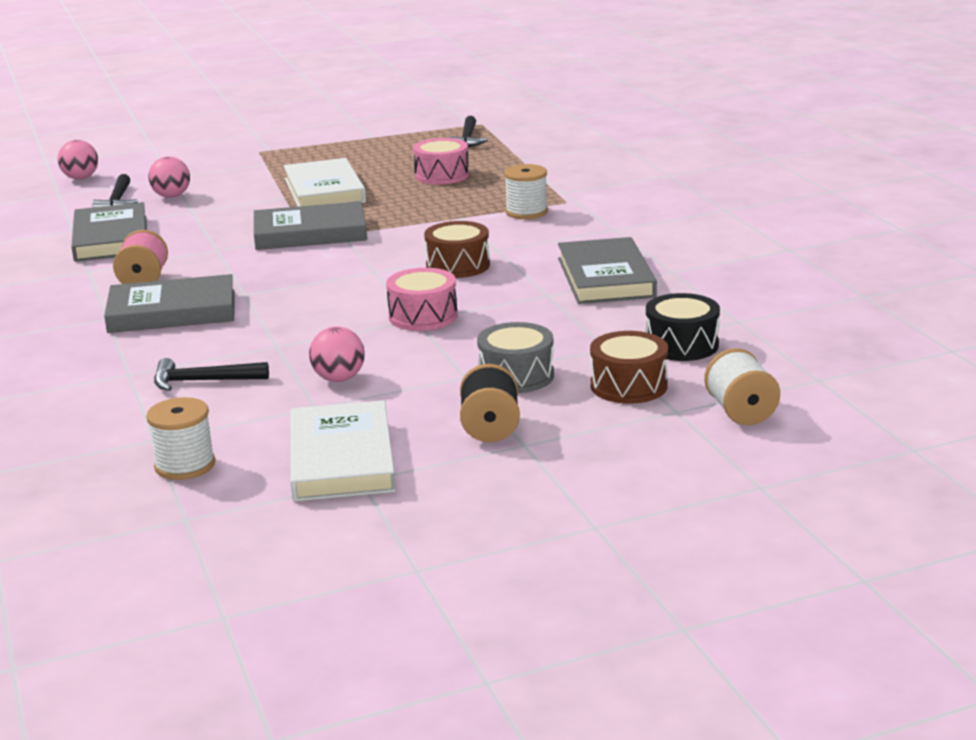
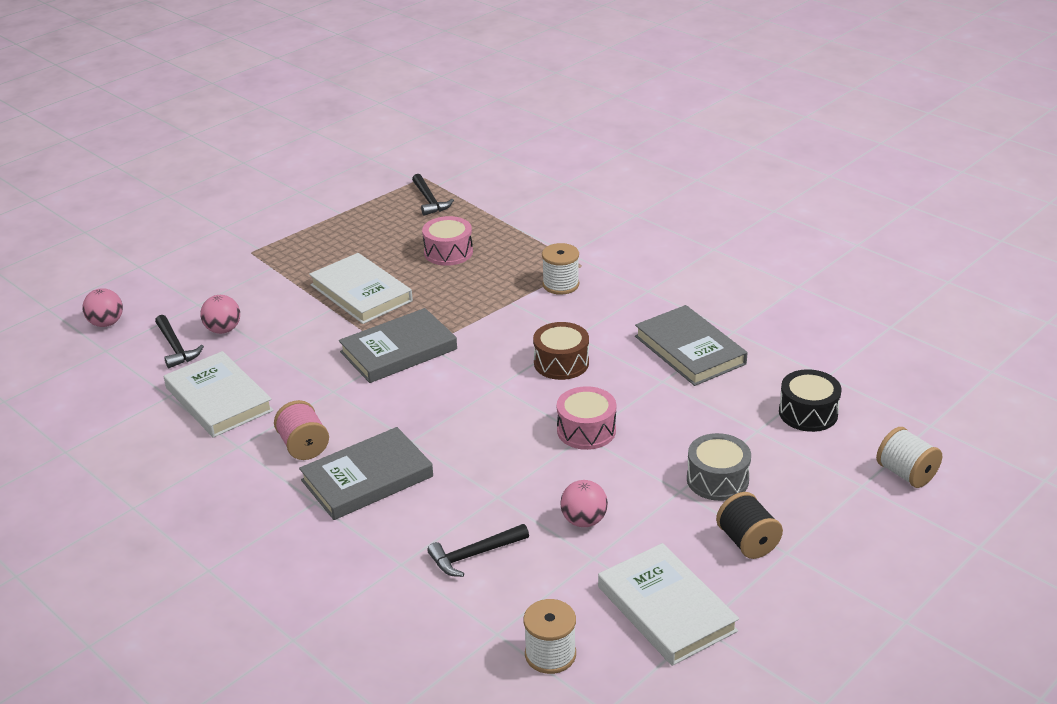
camera: 25 degrees left, 10 degrees up
(111, 238) = (219, 399): grey book -> white book
(628, 386) = (807, 468): brown drum -> none

